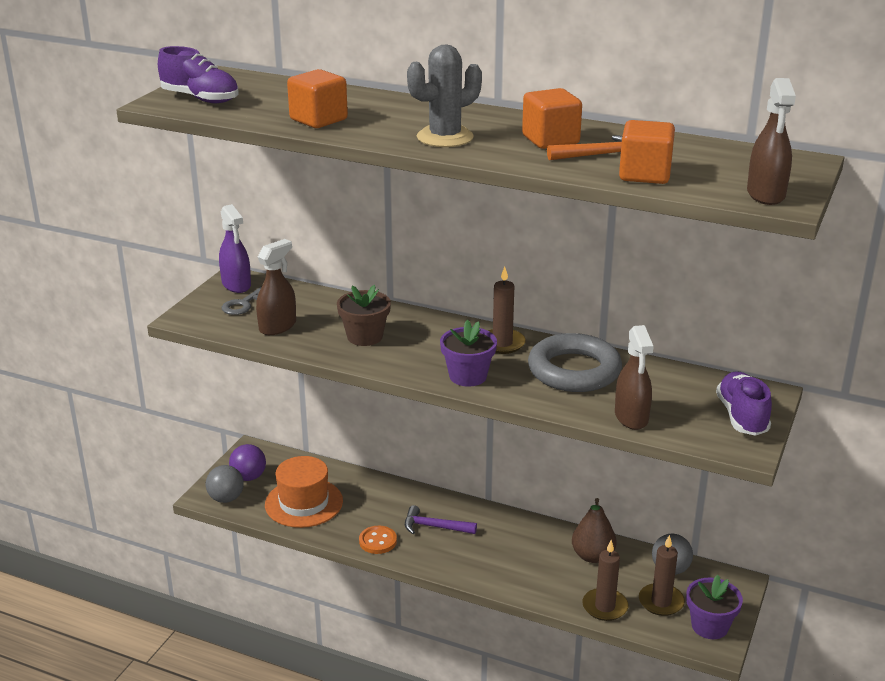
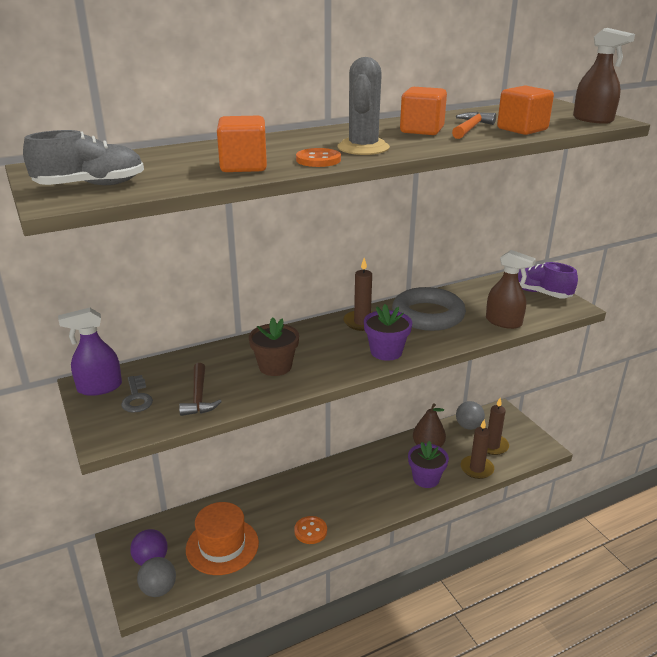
camera: 50 degrees left, 0 degrees up
(200, 99) = (91, 186): purple shoe -> grey shoe
(236, 285) = (99, 387): purple spray bottle -> purple spray bottle turned 150 degrees clockwise
(278, 326) = (199, 397): brown spray bottle -> brown hammer
(379, 134) = (318, 160): none -> orange button
(435, 527) = (327, 495): purple hammer -> none
(709, 626) = (527, 441): purple flower pot -> purple flower pot (426, 478)

